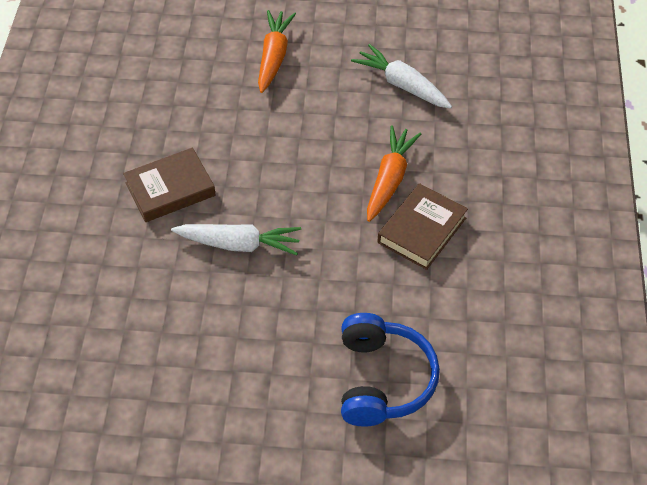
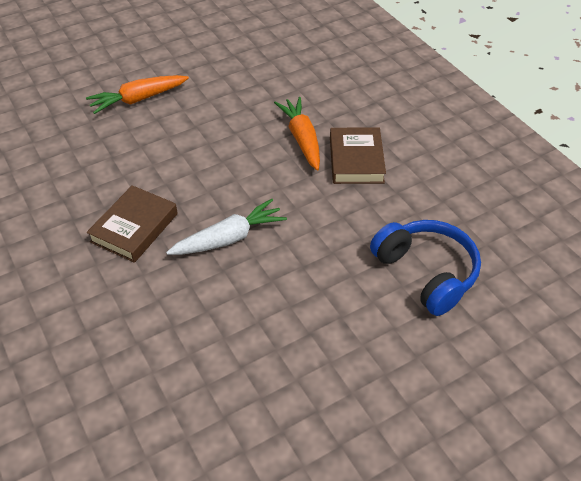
camera: 35 degrees left, 5 degrees down
(274, 57) = (138, 99): orange carrot -> orange carrot turned 90 degrees counterclockwise
(402, 85) = (253, 77): white carrot -> none

